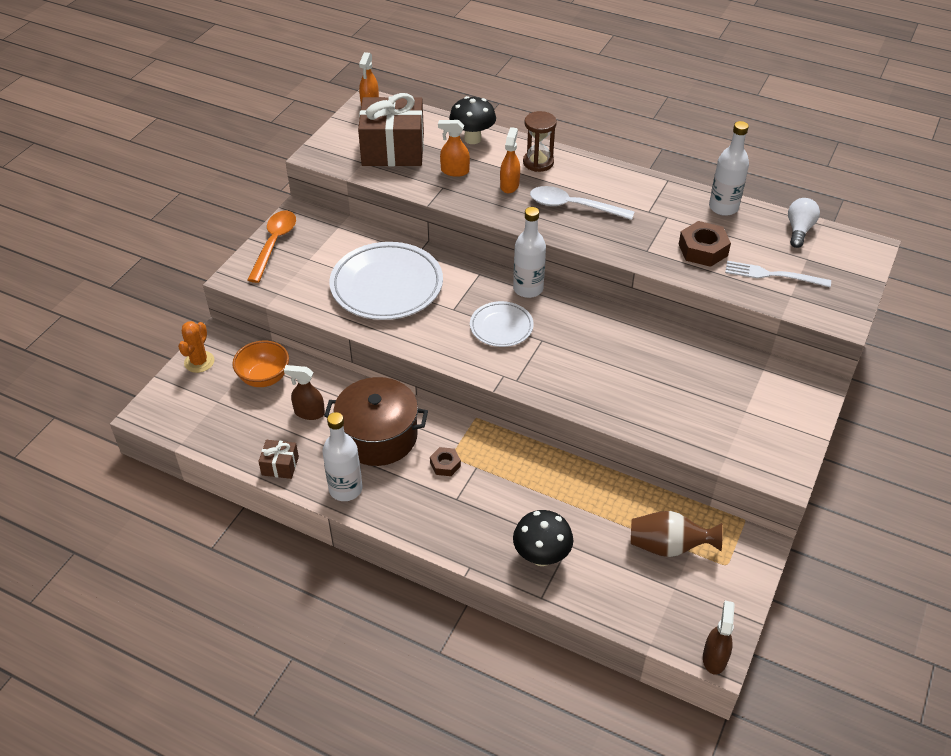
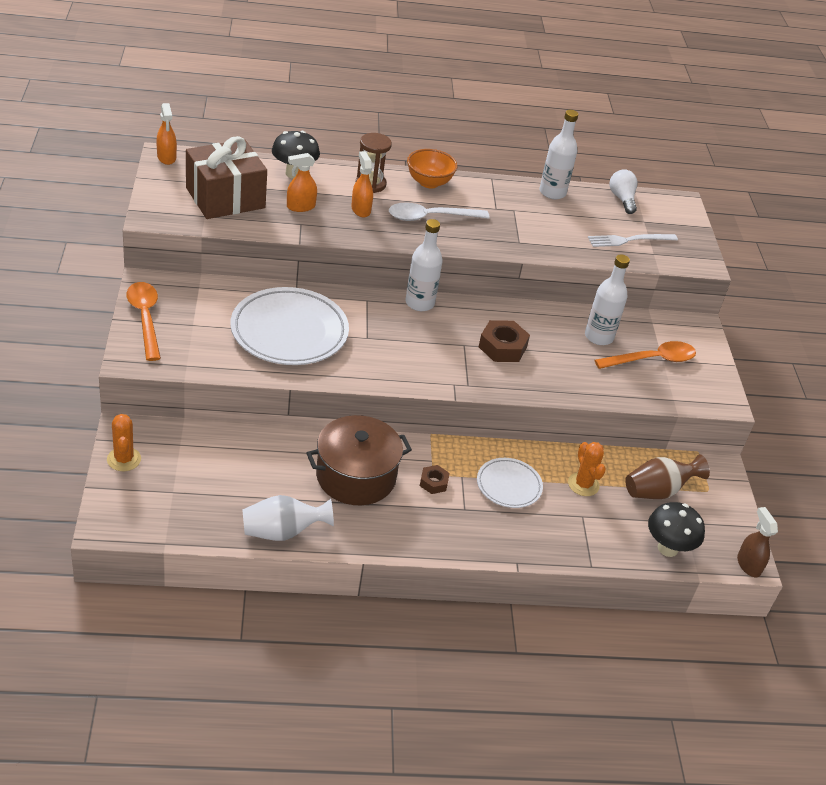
camera: 35 degrees left, 5 degrees down
(264, 378) = (204, 455): orange bowl -> orange bowl (429, 182)
(280, 466) = (282, 532): brown gift -> white vase
(309, 412) = (274, 475): brown spray bottle -> none
(345, 489) = (360, 533): white bottle -> white bottle (598, 337)
(501, 327) = (421, 342): white plate -> white plate (508, 485)
(541, 556) = (568, 533): black mushroom -> black mushroom (667, 548)
(592, 514) = (583, 484): none -> orange cactus
(703, 250) = (562, 231): brown nut -> brown nut (502, 347)
(733, 408) = (652, 360): none -> orange spoon

